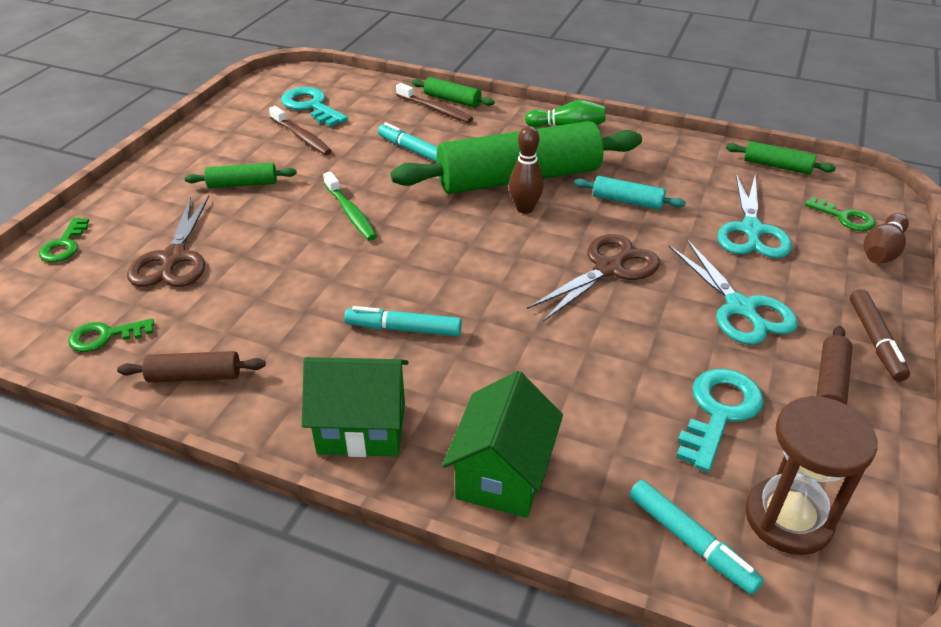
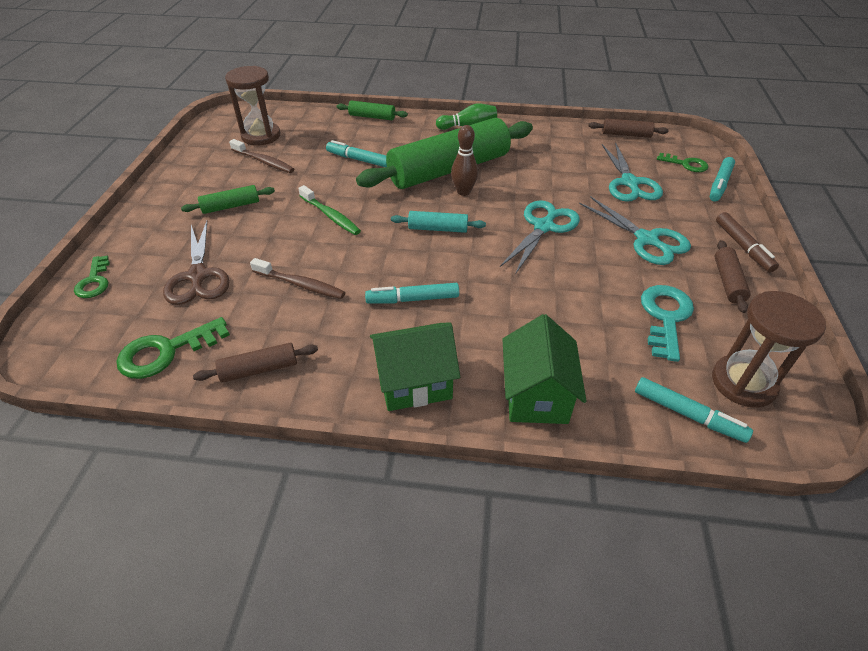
camera: 15 degrees left, 5 degrees up
(105, 336) = (166, 352): green key -> green key, size x1.54
(311, 106) = (261, 136): turquoise key -> brown hourglass
(436, 109) = (362, 126): brown toothbrush -> brown toothbrush (301, 284)
(608, 269) = (543, 227): brown scissors -> turquoise scissors
(627, 201) = (535, 175): turquoise rolling pin -> turquoise rolling pin (438, 229)
(777, 166) = (626, 134): green rolling pin -> brown rolling pin
(881, 251) = (719, 184): brown bowling pin -> turquoise marker

